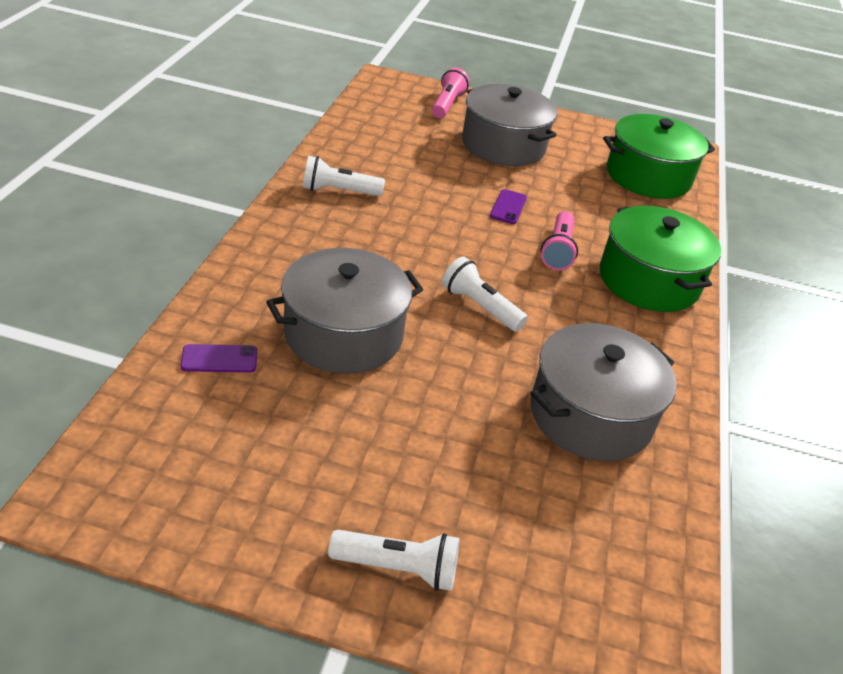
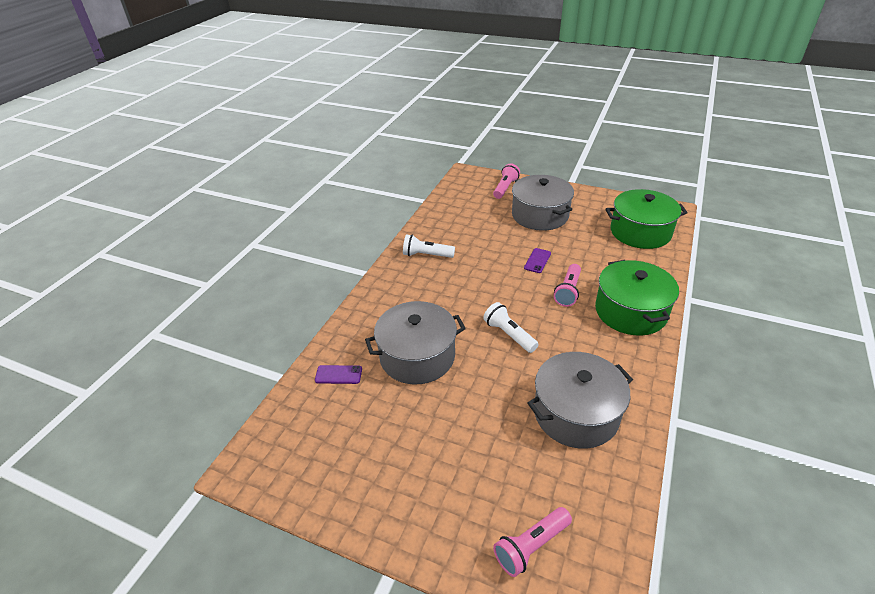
camera: 15 degrees right, 0 degrees up
(398, 568) = (432, 522): white flashlight -> none
(551, 595) = (531, 546): none -> pink flashlight

